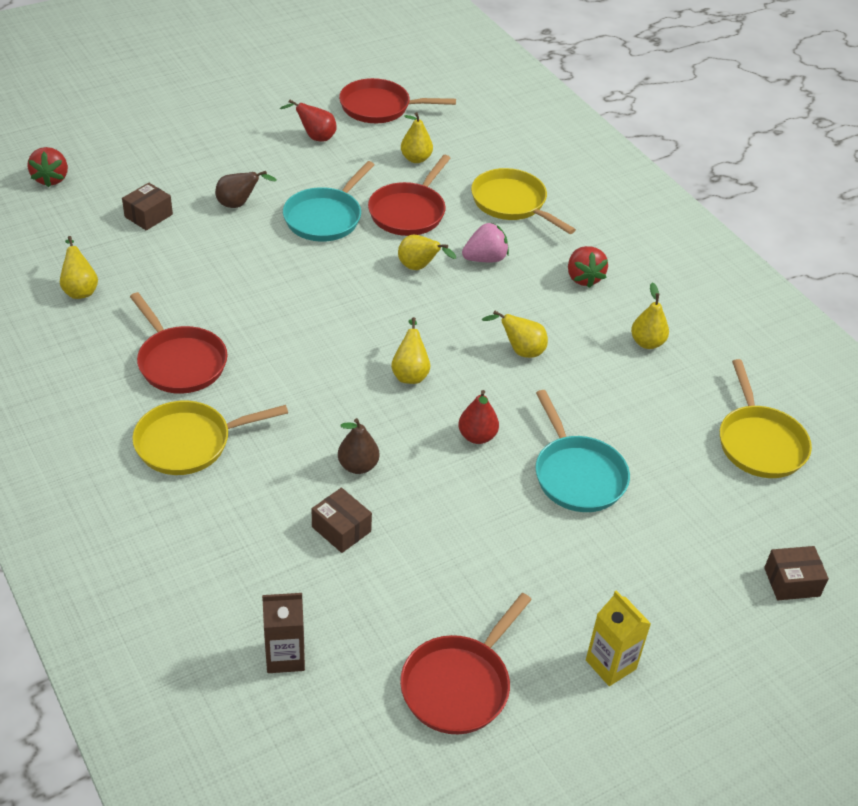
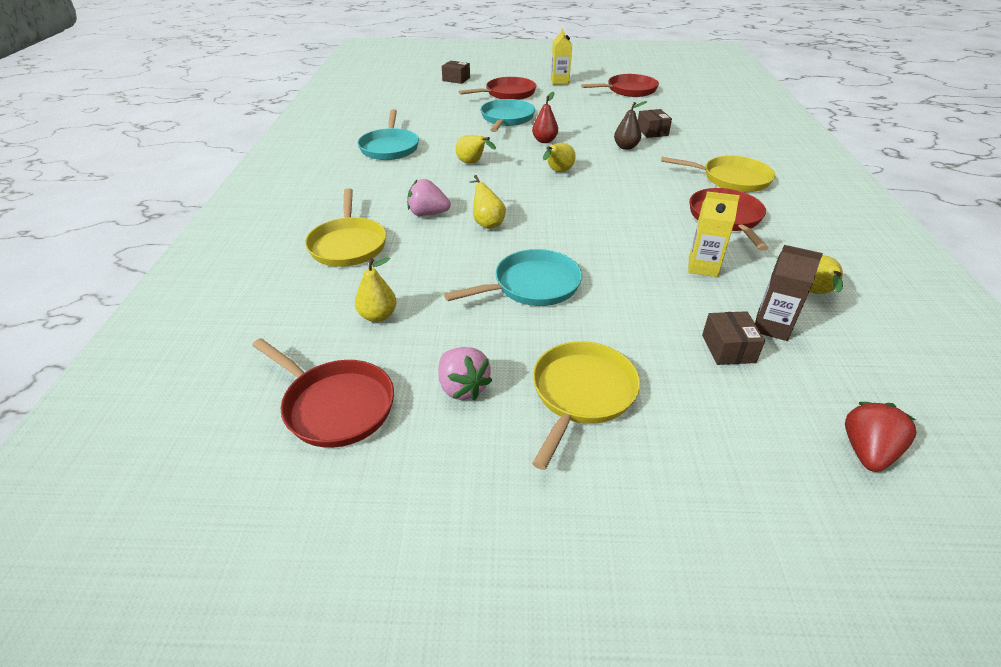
camera: 145 degrees left, 5 degrees down
(148, 216) = (728, 349): brown box -> brown box turned 75 degrees counterclockwise
(188, 285) = (703, 267): none -> yellow carton
(239, 204) = (615, 328): brown pear -> none
(285, 656) = (704, 109): brown carton -> brown carton (771, 327)
(315, 137) = (462, 387): red pear -> pink strawberry
(409, 212) = (447, 266): red pan -> red pan (507, 93)
(583, 278) = (375, 184): red strawberry -> none
(647, 343) = (390, 147): yellow pear -> turquoise pan
(759, 443) = (399, 106): yellow pan -> yellow pan (581, 394)

